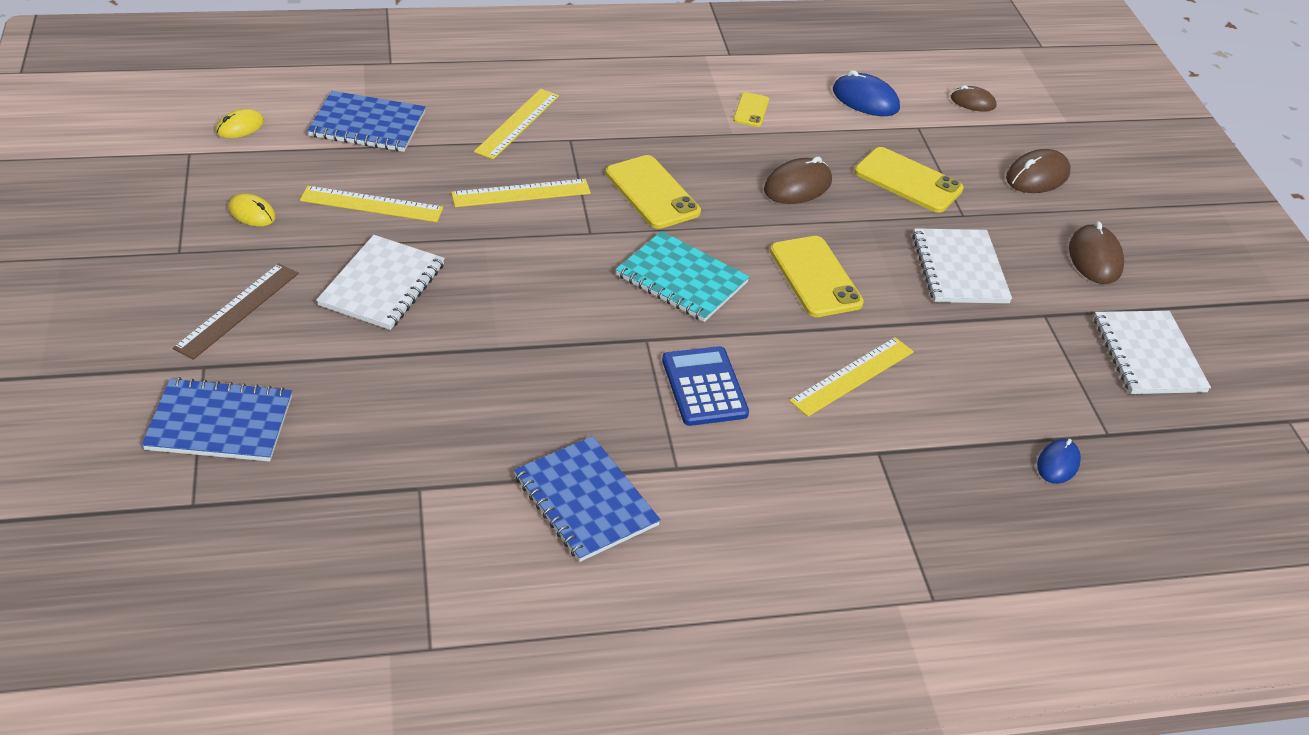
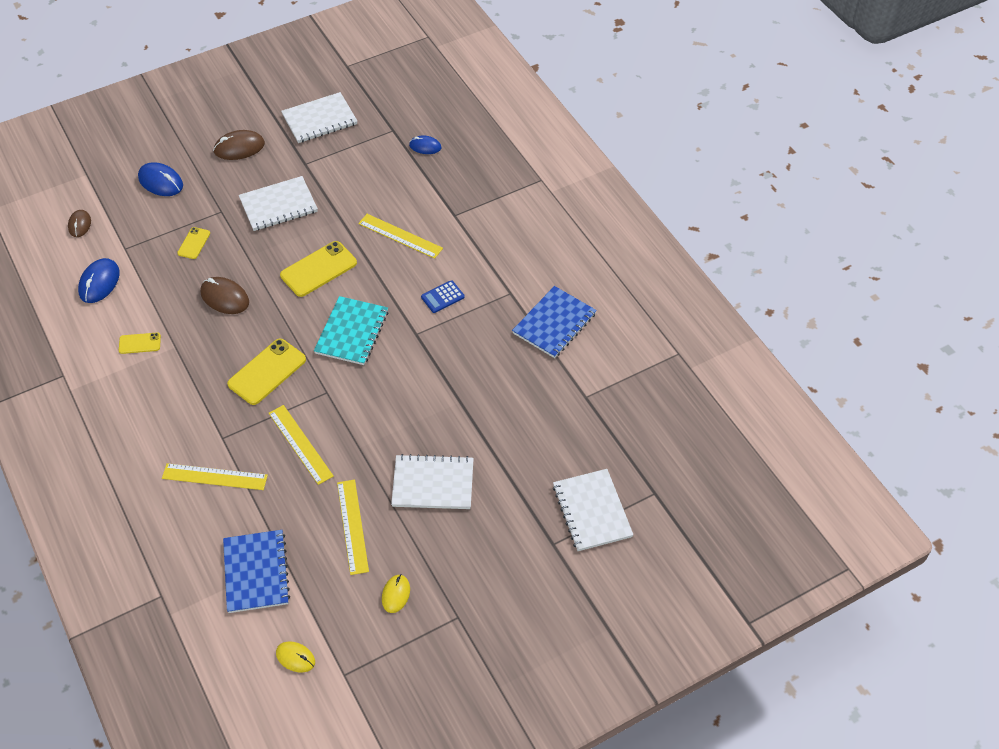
camera: 105 degrees left, 10 degrees up
(220, 423) = (592, 511): blue notebook -> white notebook
(238, 310) = (496, 551): brown ruler -> none
(704, 387) = (442, 297): blue calculator -> blue calculator, size x0.64
(908, 180) = (194, 243): yellow phone -> yellow phone, size x0.54
(1037, 176) = (161, 182): brown mouse -> blue mouse

